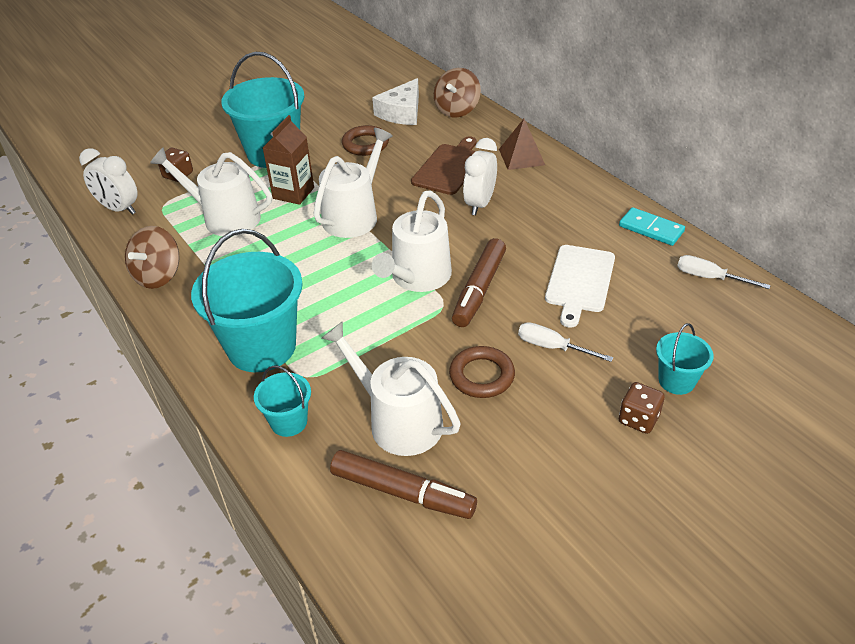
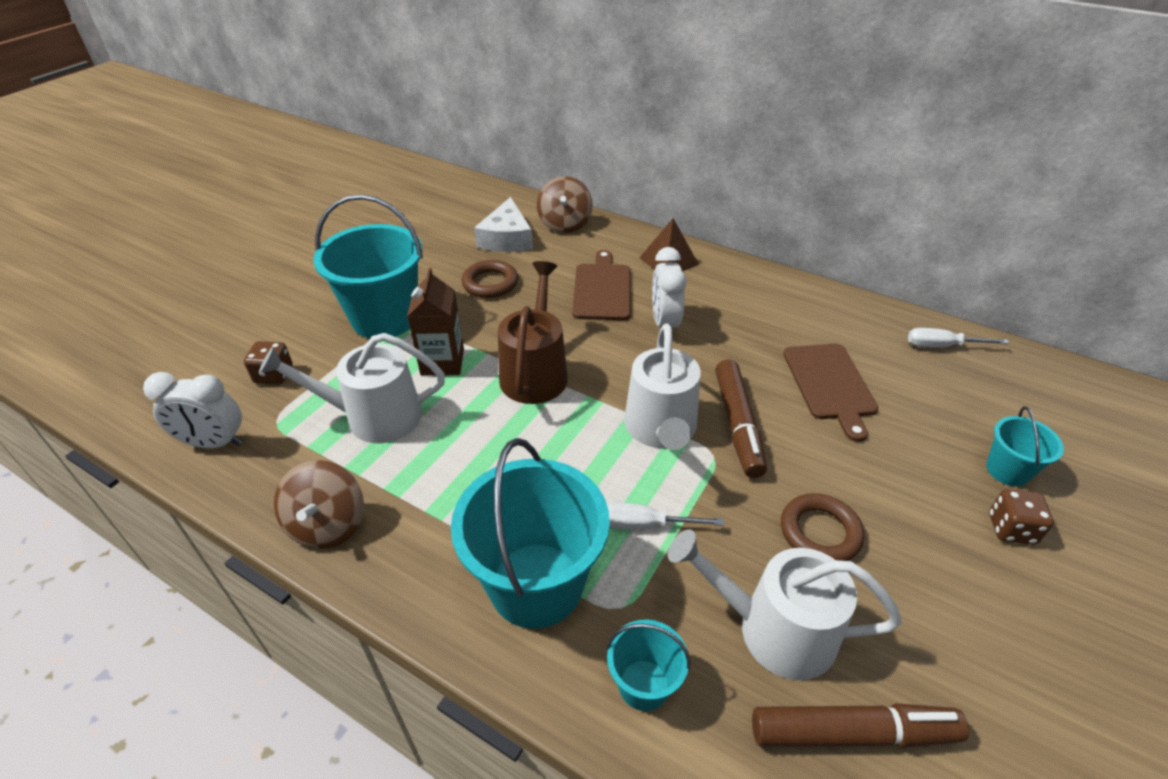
camera: 25 degrees left, 0 degrees up
(354, 216) = (535, 372): white watering can -> brown watering can
(552, 347) = (863, 471): white screwdriver -> white screwdriver (645, 525)
(579, 281) = (830, 384): white cutting board -> brown cutting board
(651, 229) = (850, 308): turquoise domino -> none

